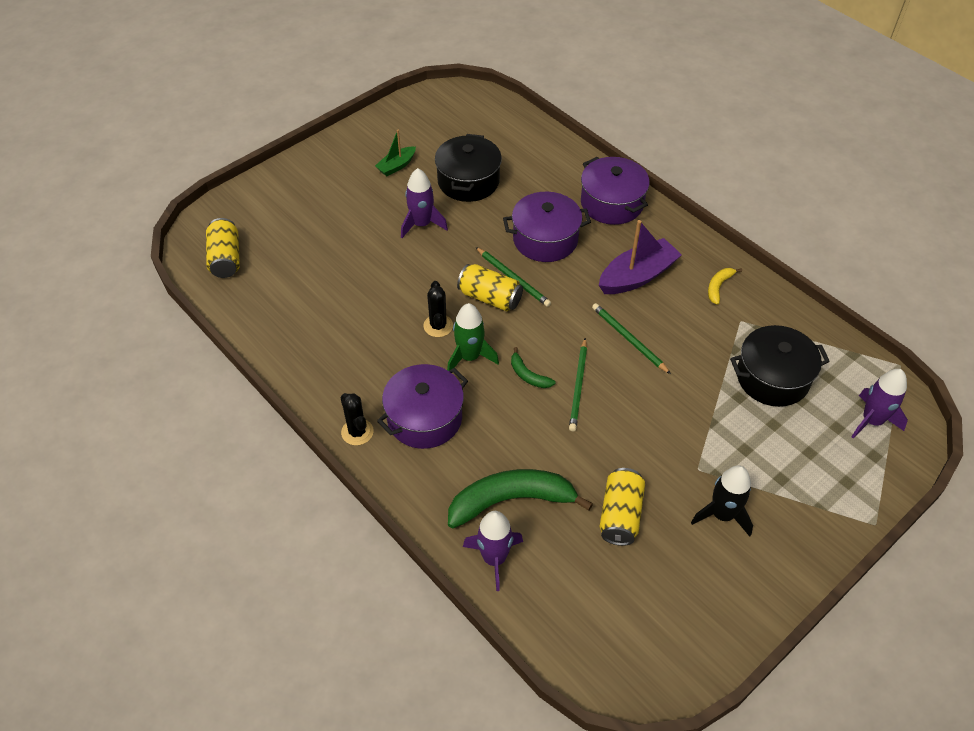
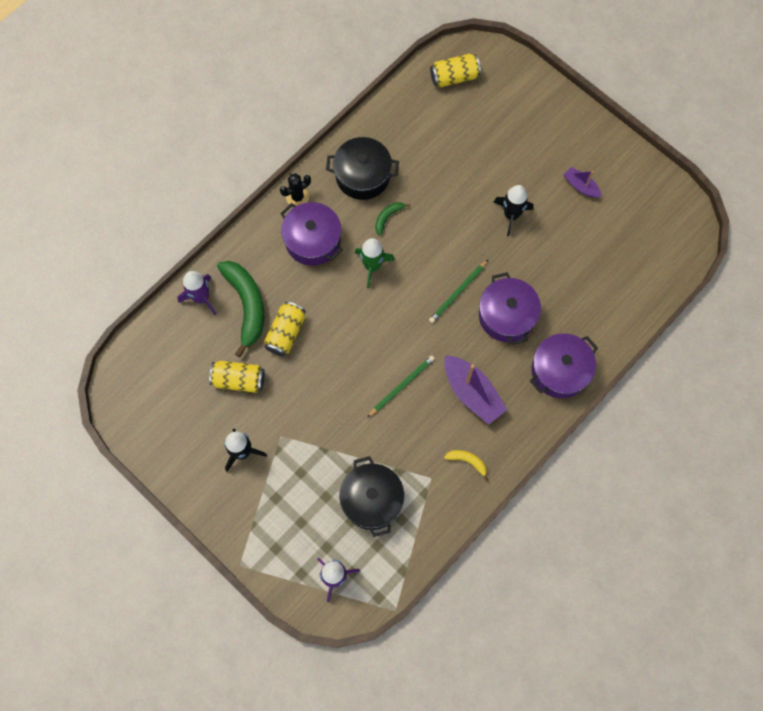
camera: 85 degrees right, 20 degrees up
(396, 166) = (581, 186): green boat -> purple boat
(422, 224) = (511, 215): purple rocket -> black rocket
(438, 326) = (401, 240): black cactus -> none
(468, 181) = (570, 247): black pot -> black pot (362, 176)
(490, 297) = (435, 276): yellow can -> yellow can (286, 333)
(528, 375) = (358, 310): green banana -> green banana (388, 217)
(578, 386) = (350, 348): green pencil -> none

